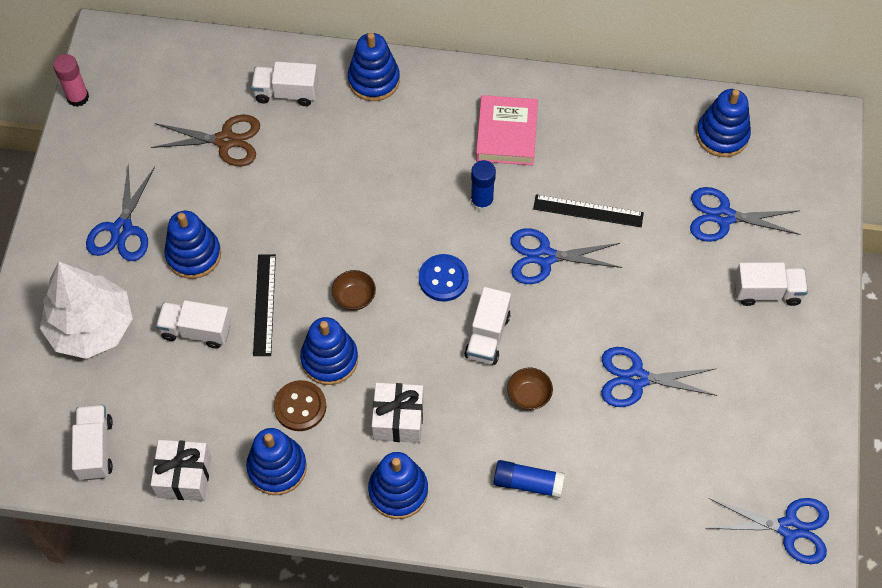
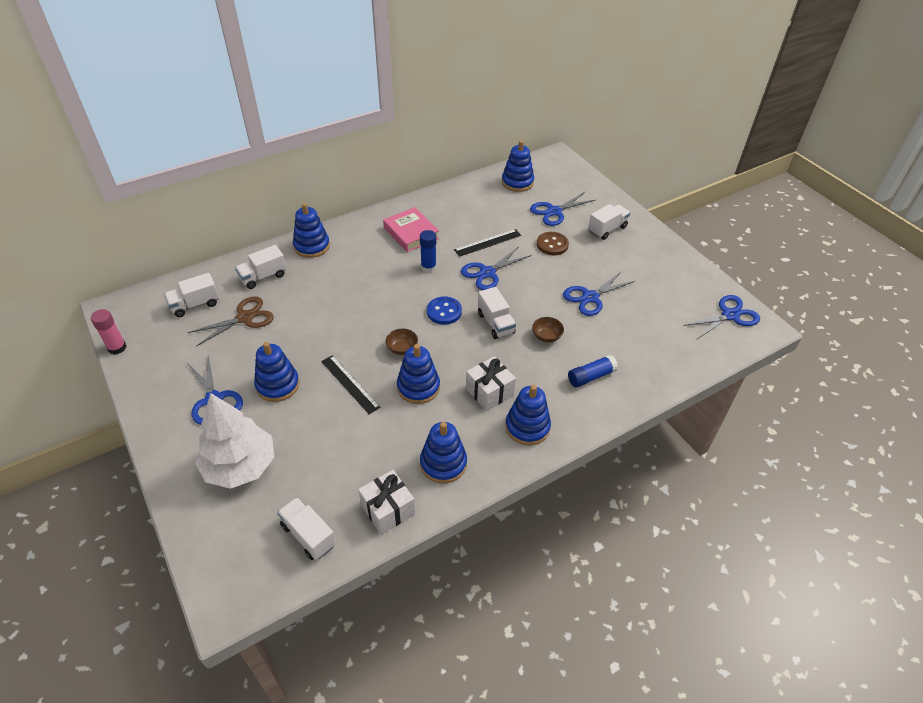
camera: 40 degrees left, 15 degrees down
(196, 331) = (318, 423): white truck -> white truck (195, 305)
(300, 406) = (425, 422): brown button -> brown button (552, 245)

